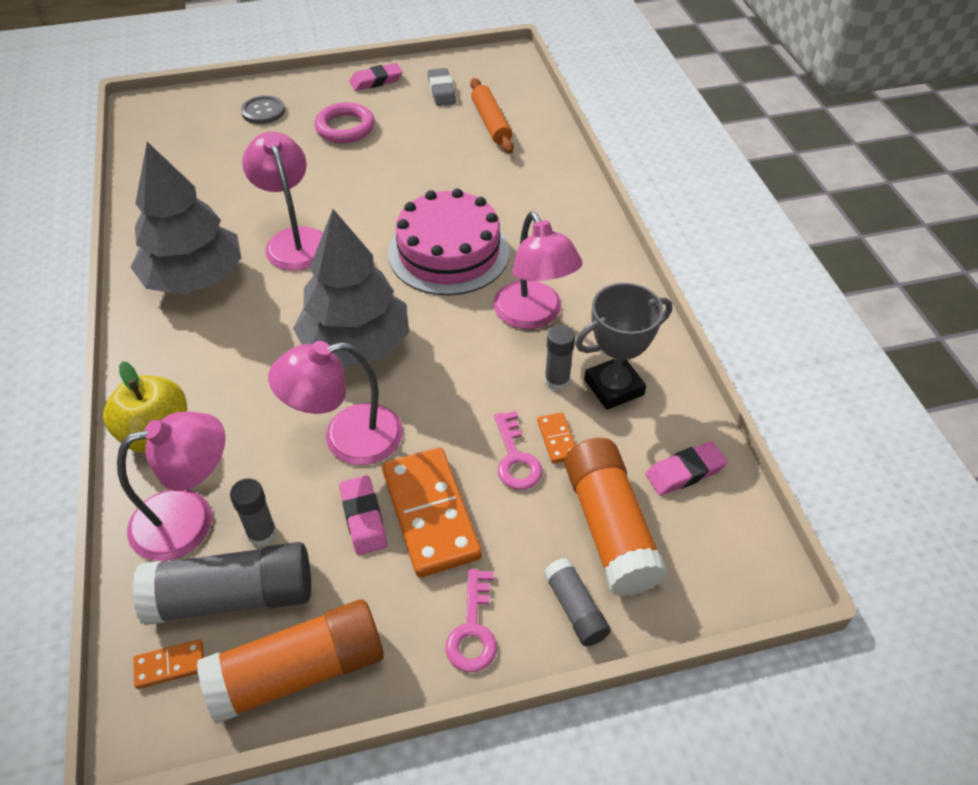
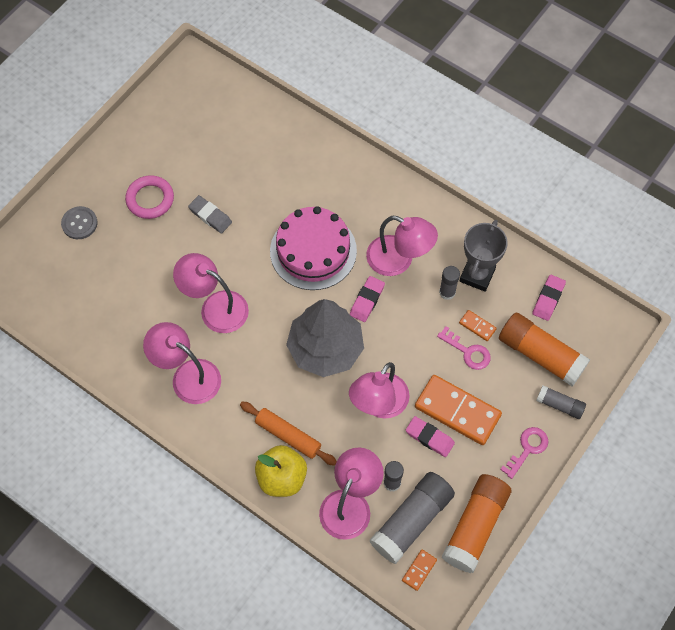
camera: 40 degrees left, 15 degrees up
(194, 278) = (187, 376): grey tree -> pink lamp
(376, 81) = (126, 144): pink eraser -> pink eraser (367, 300)
(442, 91) = (180, 124): grey eraser -> grey eraser (210, 216)
(473, 629) = (527, 449): pink key -> pink key turned 105 degrees counterclockwise
(491, 123) = (239, 131): orange rolling pin -> orange rolling pin (288, 436)

